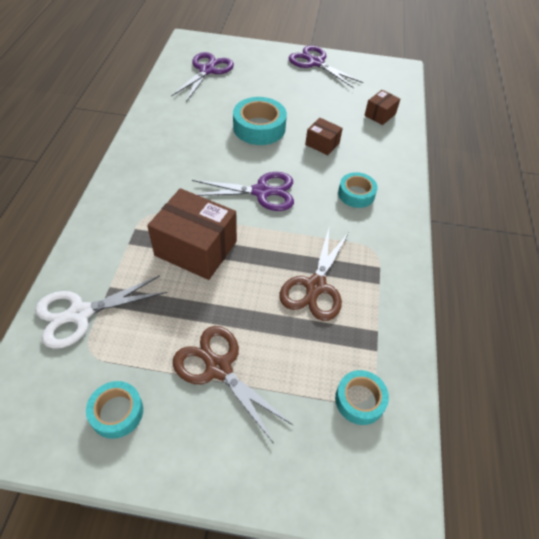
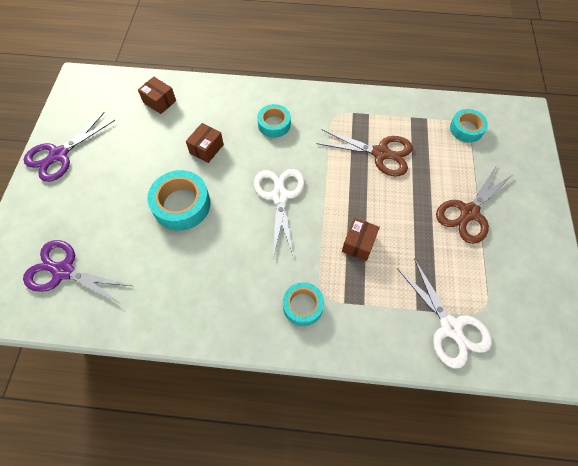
camera: 90 degrees left, 10 degrees up
(117, 412) = (524, 276): turquoise tape -> turquoise tape (303, 306)
(196, 248) = (358, 244): brown box -> brown box, size x0.51
(261, 192) = (279, 196): purple scissors -> white scissors

